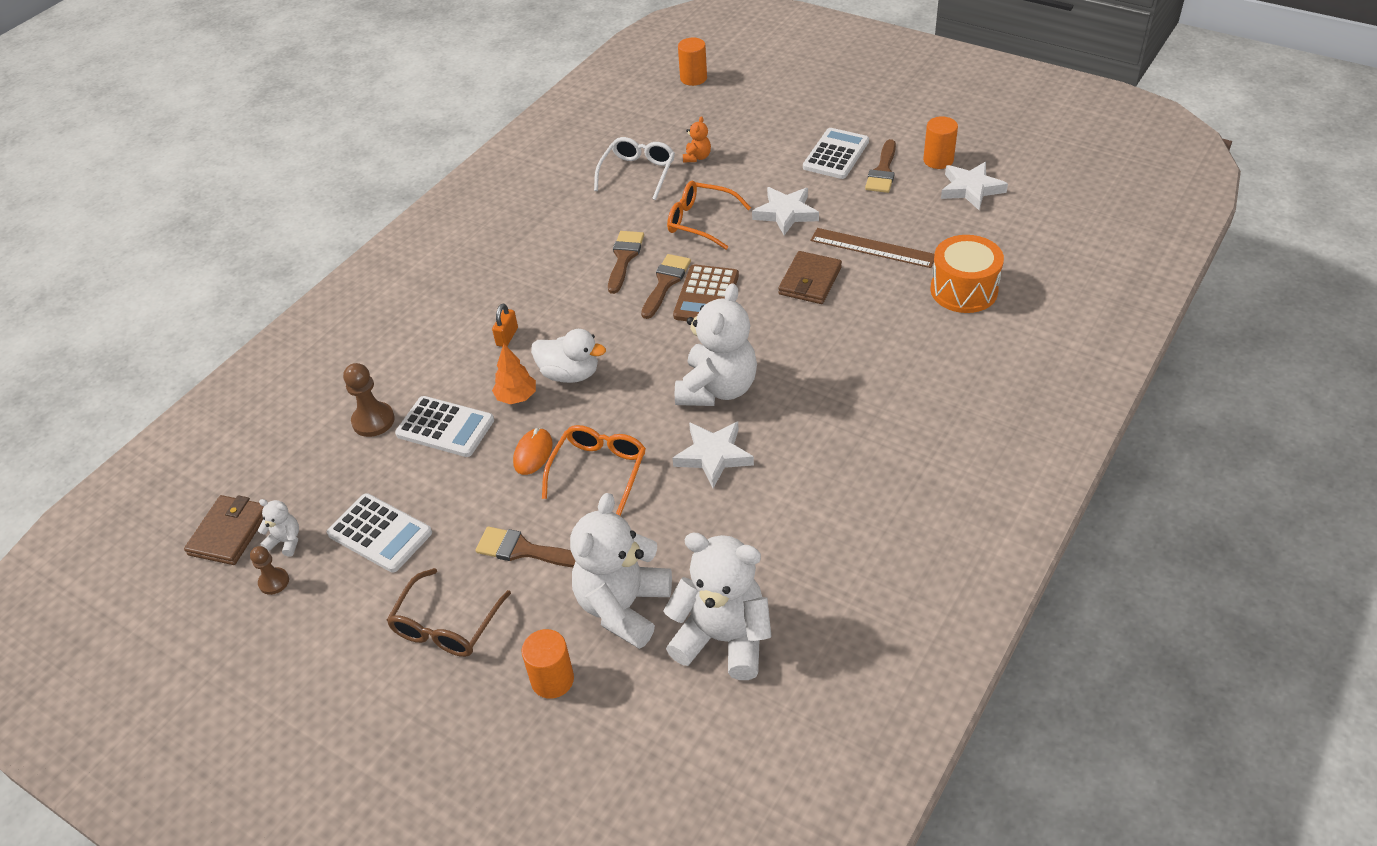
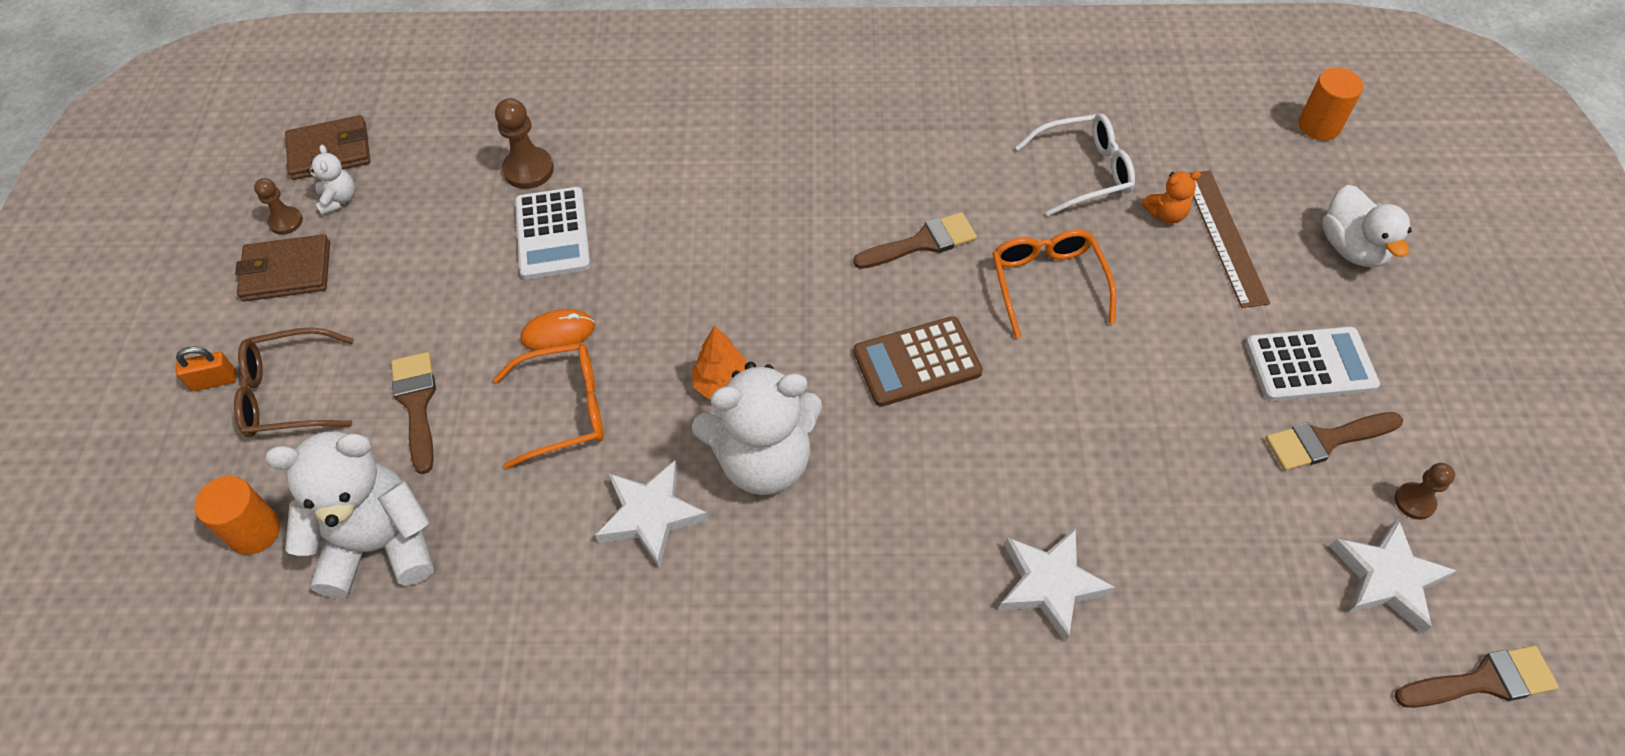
camera: 55 degrees right, 10 degrees up
(380, 533) = (382, 266): white calculator -> none
(507, 337) = (718, 208): orange padlock -> orange padlock (214, 381)
(516, 397) = (632, 270): orange tree -> orange tree (722, 384)
(570, 374) = (697, 298): white duck -> white duck (1352, 248)
(665, 283) = (910, 307): brown brush -> brown brush (1483, 680)
(723, 638) = (375, 676): white teddy bear -> none
(786, 213) = (1138, 368): white star -> white star (1050, 585)
(810, 281) = (1028, 464): brown wallet -> brown wallet (287, 272)
(872, 248) = (1151, 508): brown ruler -> brown ruler (1224, 237)
(938, 160) = (1414, 502): orange cylinder -> brown pawn
(964, 290) = (1153, 673): orange drum -> none

